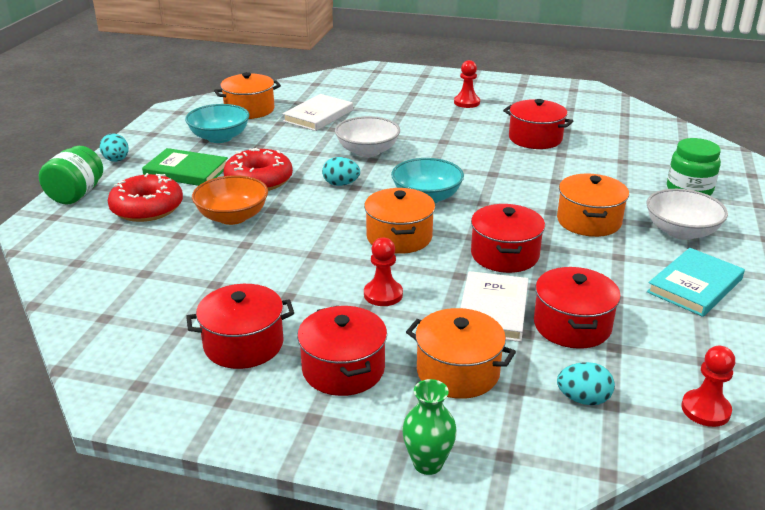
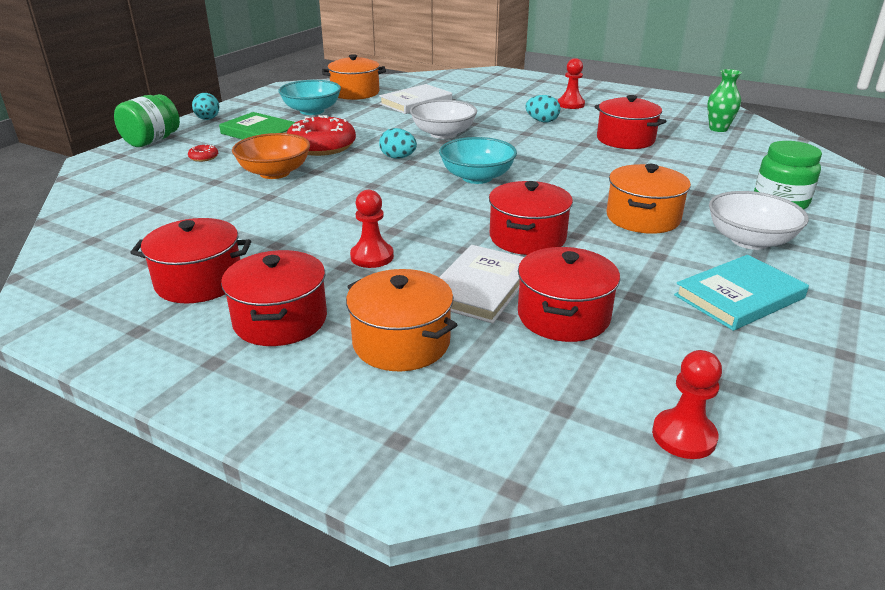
camera: 15 degrees right, 0 degrees up
(147, 208) = (204, 157): red donut -> red donut, size x0.41
(399, 237) = (425, 208): orange pot -> none
(428, 463) = (302, 433): green vase -> green vase (718, 129)
(583, 399) = (531, 396): turquoise egg -> turquoise egg (542, 121)

